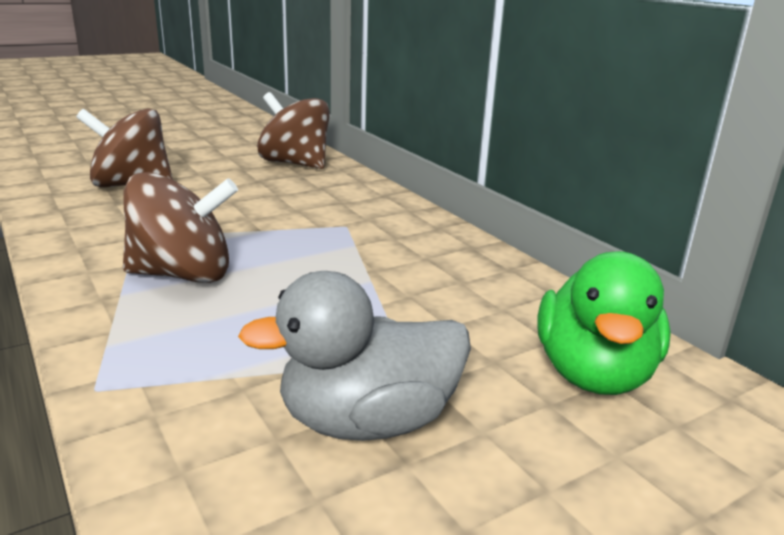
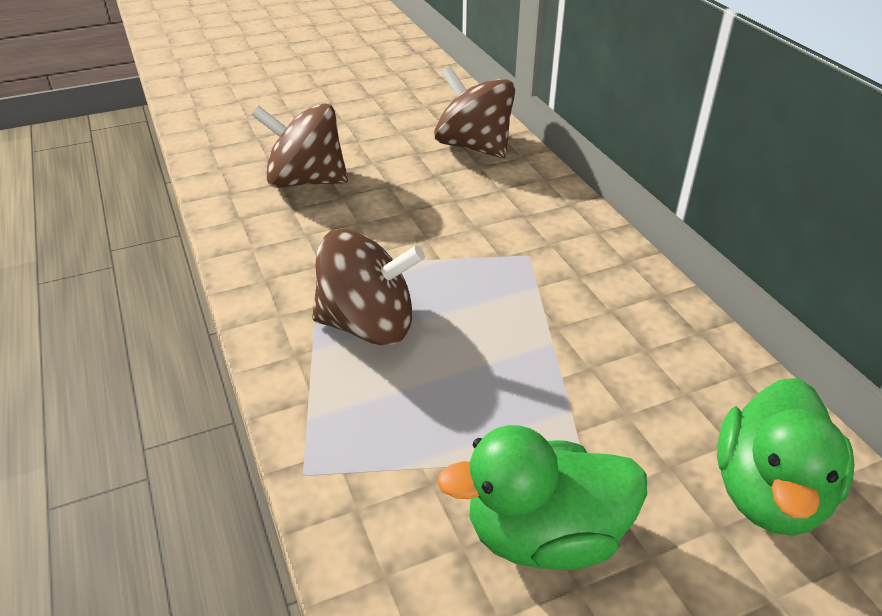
camera: 10 degrees right, 15 degrees up
(367, 421) = (544, 535): grey duck -> green duck

